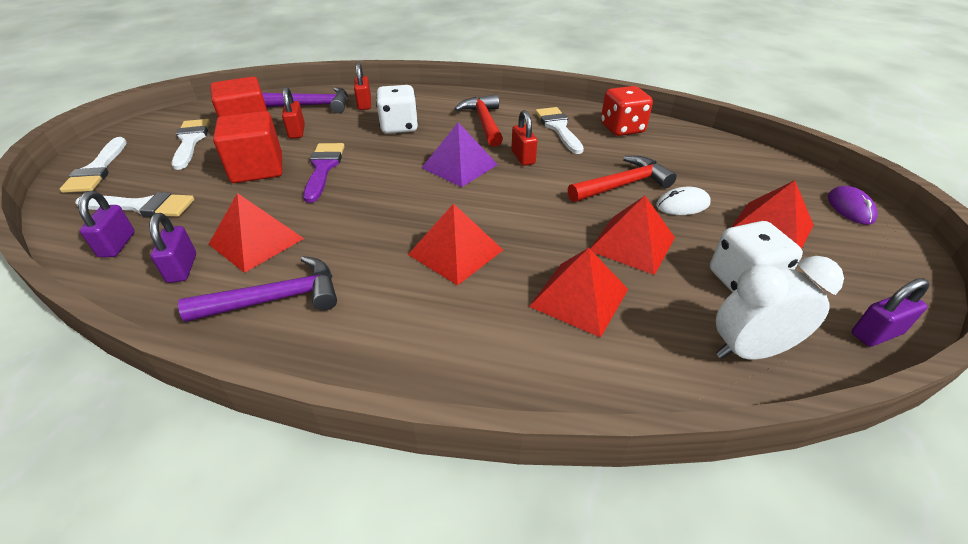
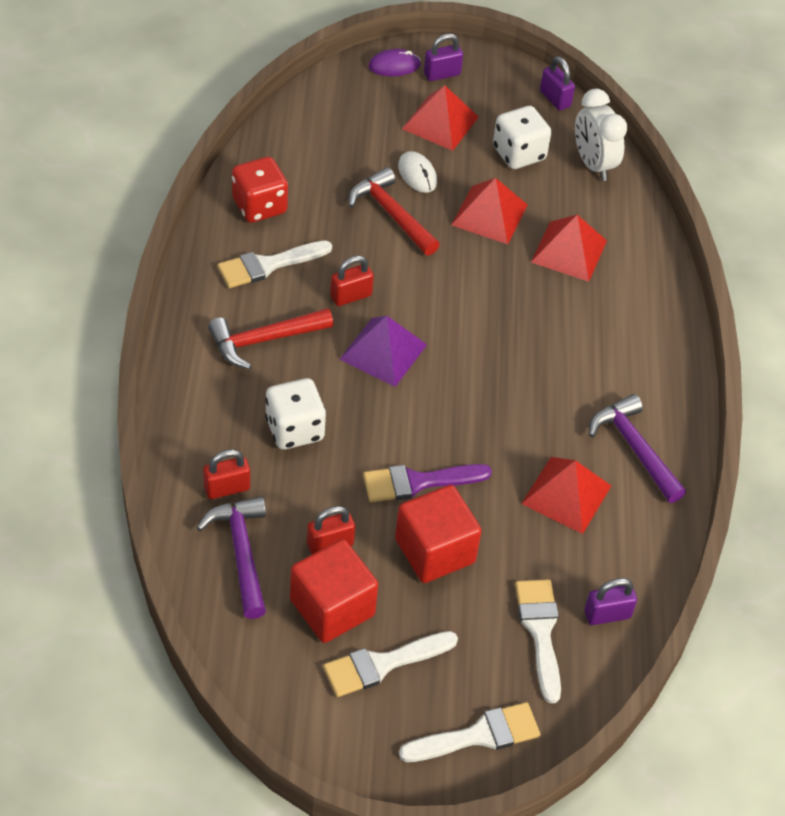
camera: 105 degrees left, 10 degrees up
(182, 268) = (621, 538): purple padlock -> purple padlock (442, 74)
(455, 252) = (537, 335): red pyramid -> none

